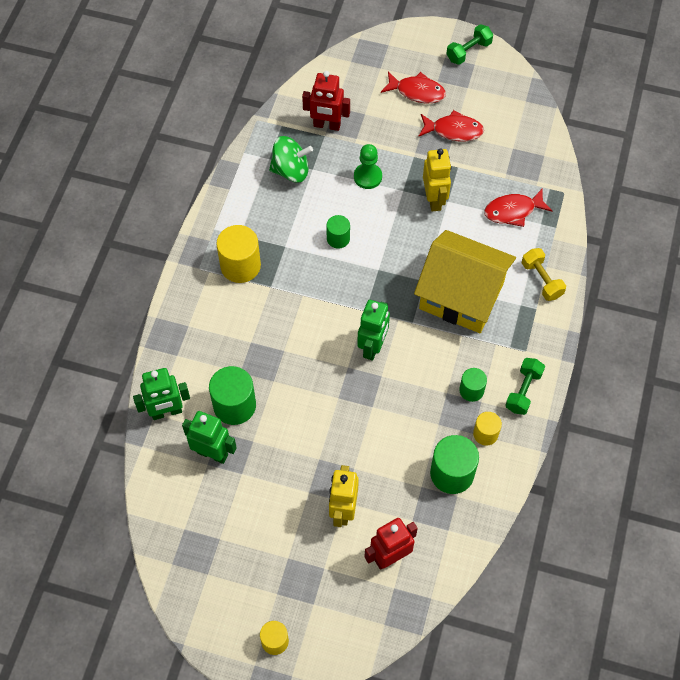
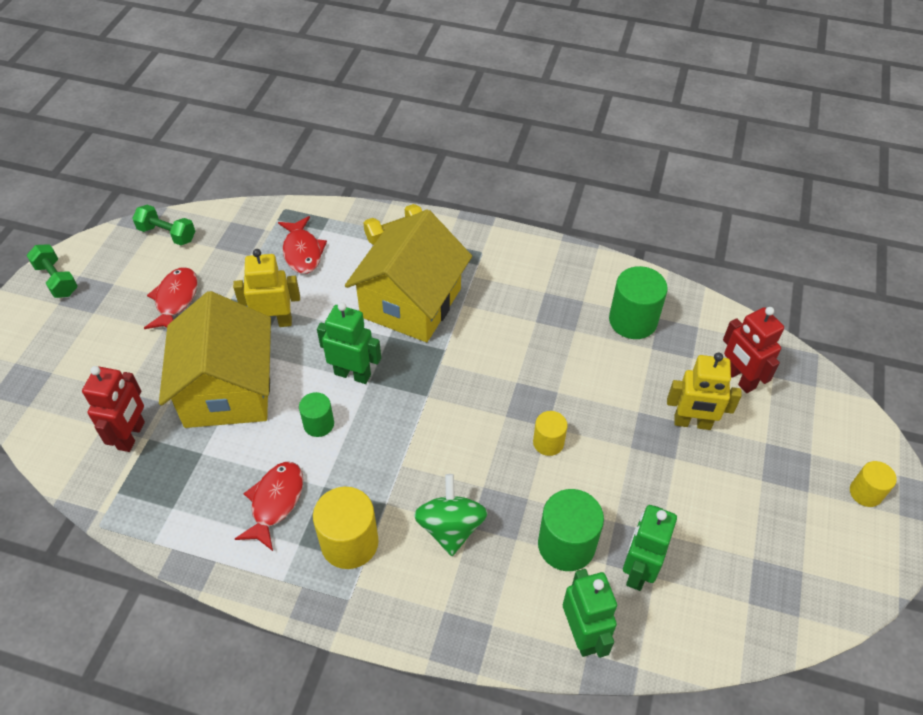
camera: 90 degrees left, 10 degrees down
(291, 170) = (199, 480): green spinning top -> green spinning top (450, 527)
(367, 177) = (227, 390): green pawn -> yellow house
(373, 347) = (478, 389): green robot -> green robot (353, 374)
(417, 92) = (104, 334): red fish -> red fish (275, 502)
(471, 390) = (532, 299): green cylinder -> none
(485, 434) = (583, 290): yellow cylinder -> yellow cylinder (548, 442)
(523, 391) = (530, 257): green dumbbell -> green dumbbell (167, 234)

